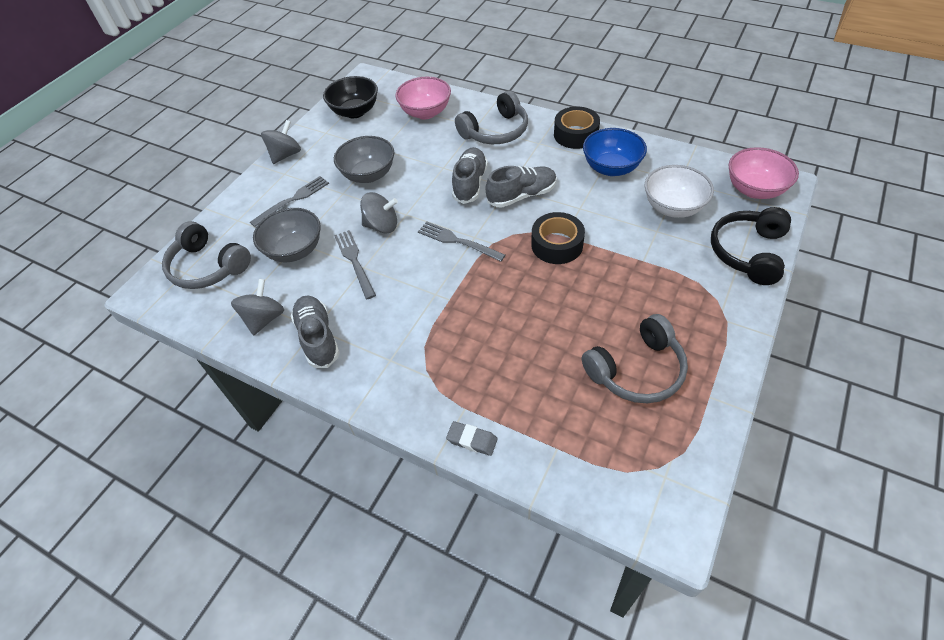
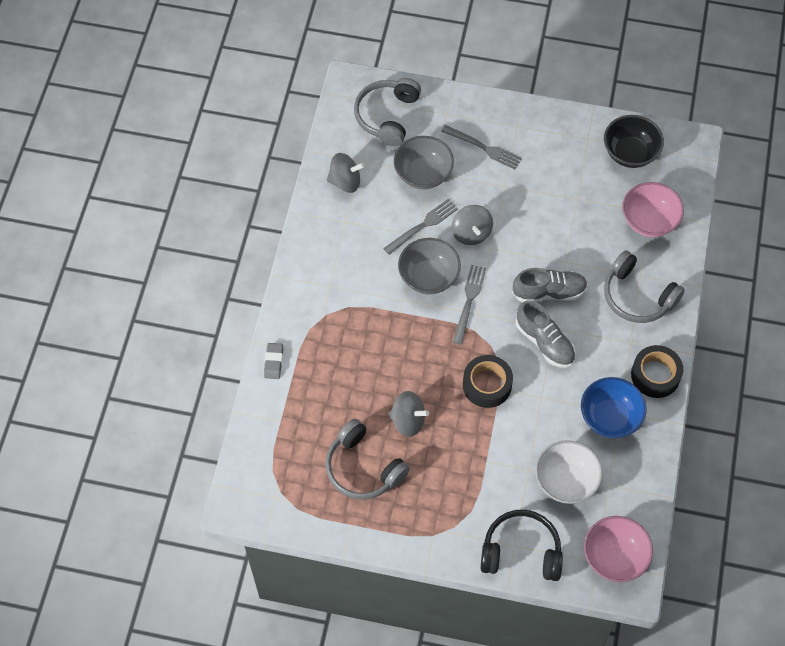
camera: 70 degrees right, 10 degrees up
(285, 155) = (543, 116): grey spinning top -> grey spinning top (408, 420)
(318, 337) = (337, 227): grey shoe -> none
(368, 175) = (536, 199): grey bowl -> grey bowl (428, 277)

